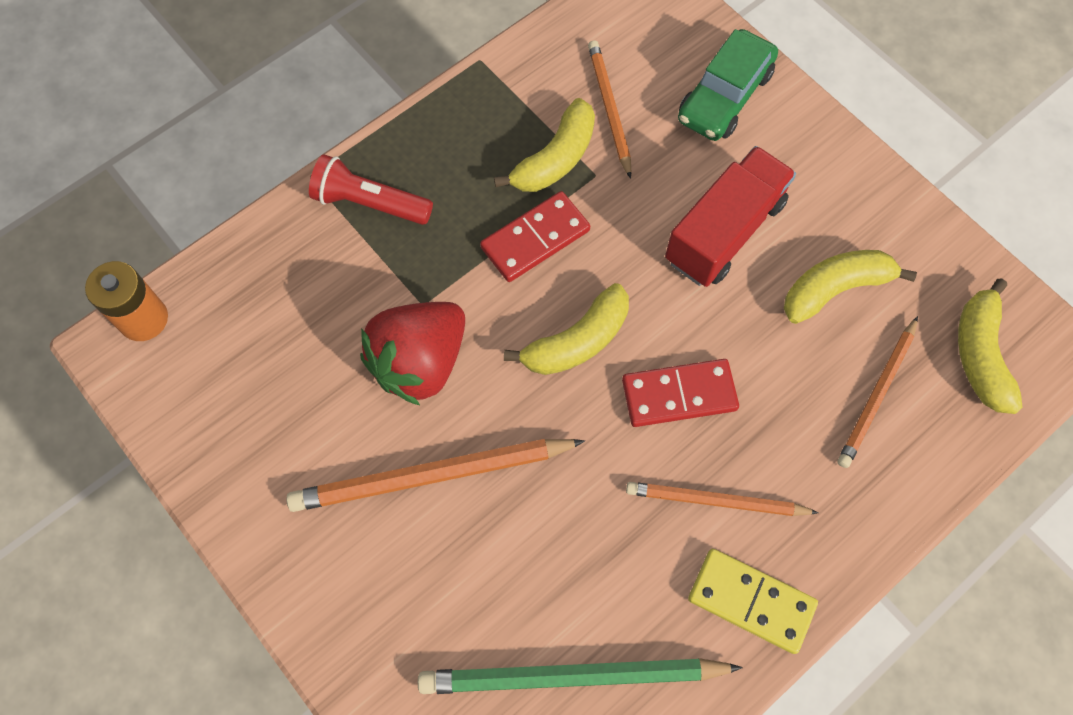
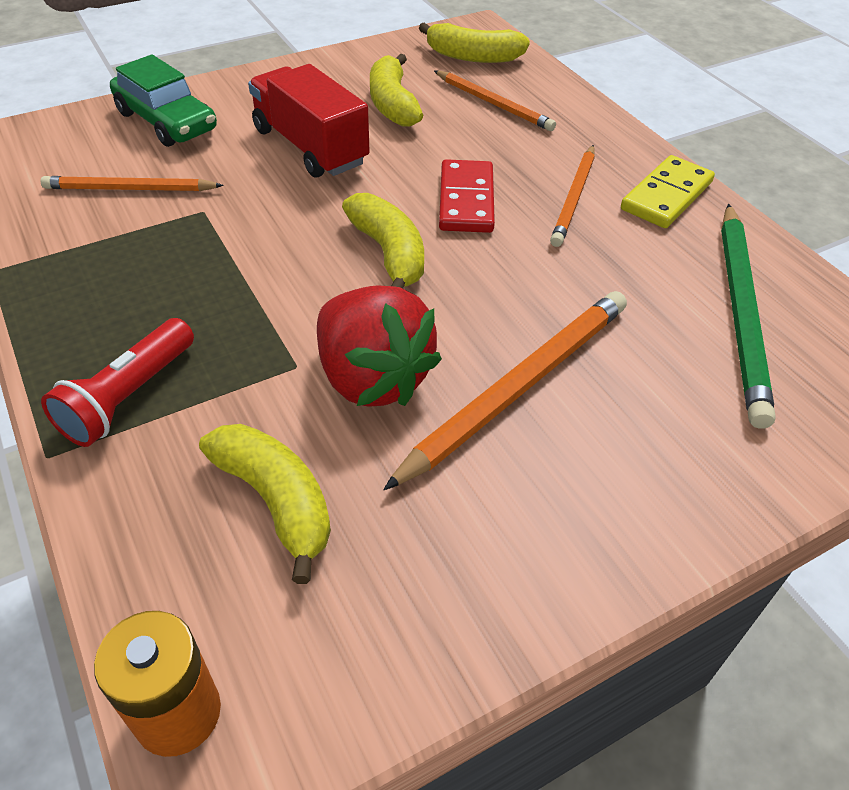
camera: 80 degrees left, 20 degrees down
(432, 476) = (517, 387): orange pencil -> orange pencil turned 135 degrees counterclockwise
(535, 239) = (256, 263): red domino -> none
(555, 159) = (165, 234): yellow banana -> yellow banana (276, 501)

